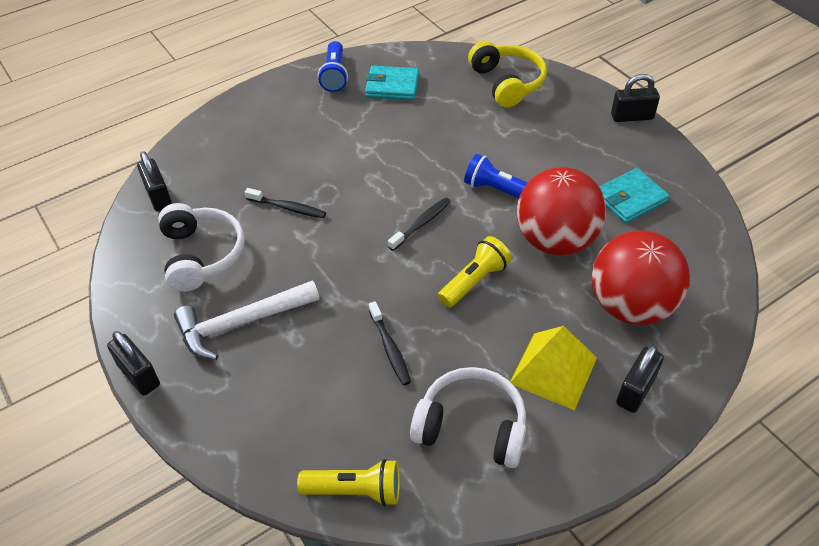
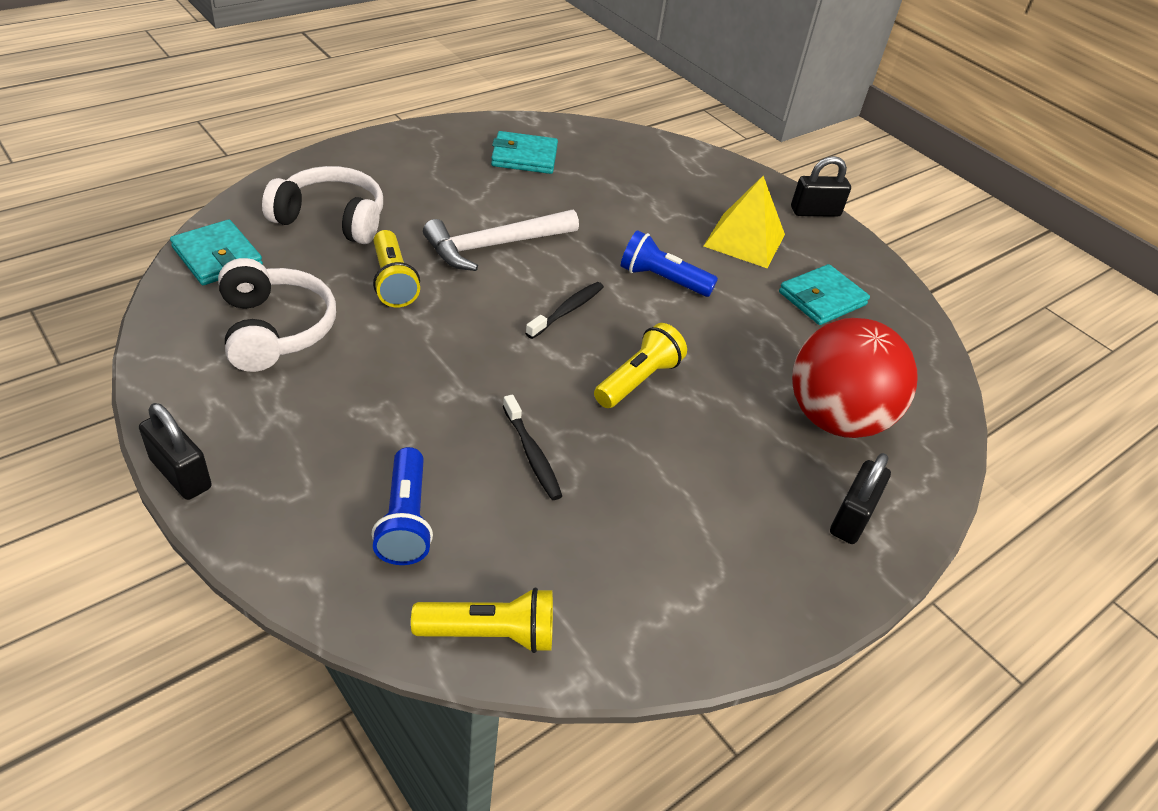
camera: 10 degrees left, 5 degrees down
(158, 196) = (217, 257): black padlock -> turquoise wallet
(241, 323) = (329, 414): white hammer -> white hammer (495, 246)
(288, 208) = (393, 281): black toothbrush -> yellow flashlight
(334, 75) = (451, 139): blue flashlight -> blue flashlight (405, 520)
(471, 426) = (645, 555): white headphones -> white headphones (331, 219)
(507, 83) = (665, 165): yellow headphones -> none
(553, 370) = (746, 489): yellow pyramid -> yellow pyramid (744, 240)
(555, 240) = (736, 339): red ball -> none

